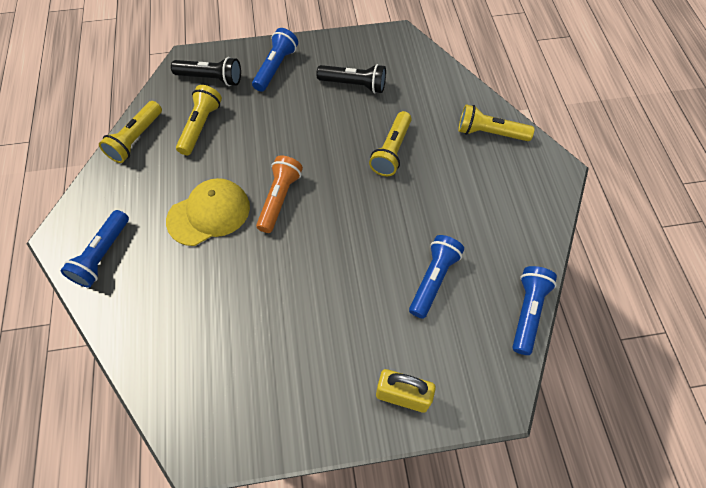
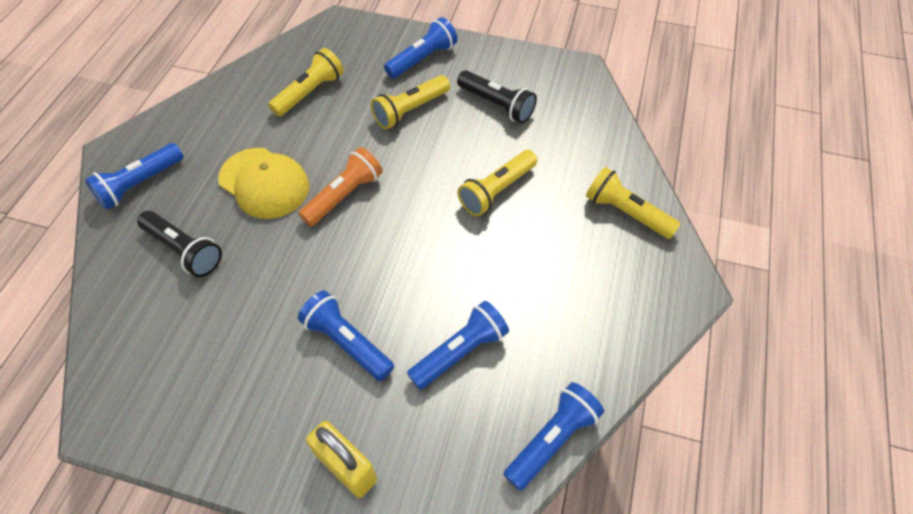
camera: 25 degrees right, 5 degrees down
(136, 139) = (240, 83): yellow flashlight -> yellow flashlight (410, 110)
(209, 213) = (264, 183): yellow cap -> yellow cap turned 45 degrees clockwise
(211, 78) = (349, 48): black flashlight -> black flashlight (184, 250)
(349, 308) = (347, 342): none -> blue flashlight

